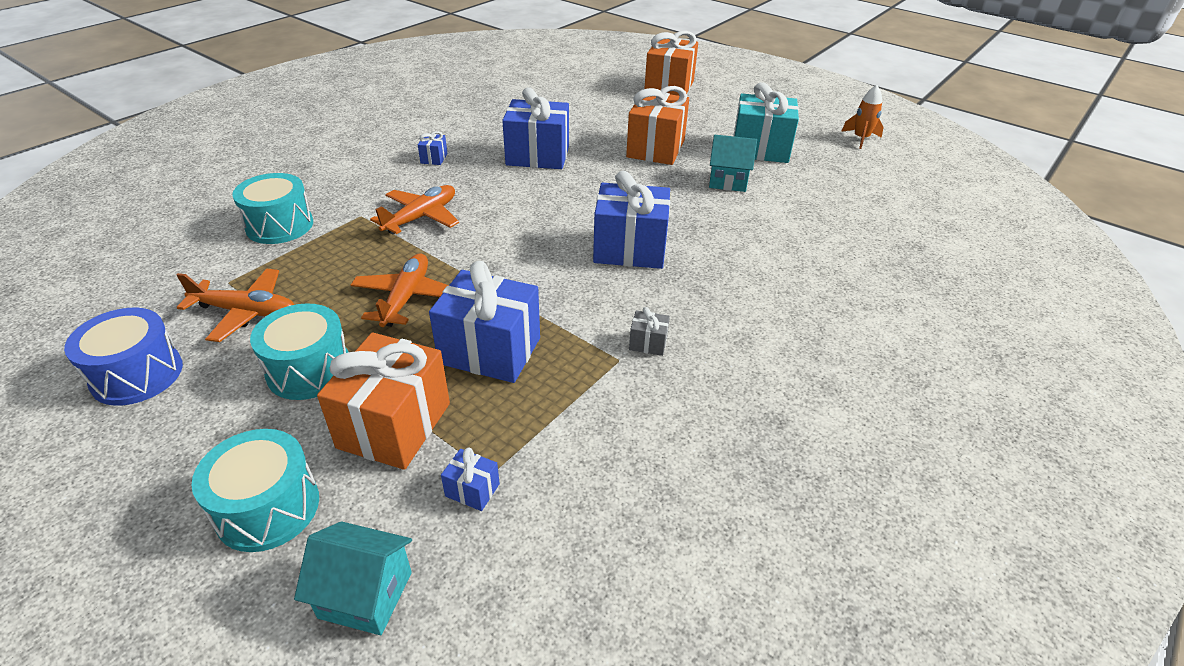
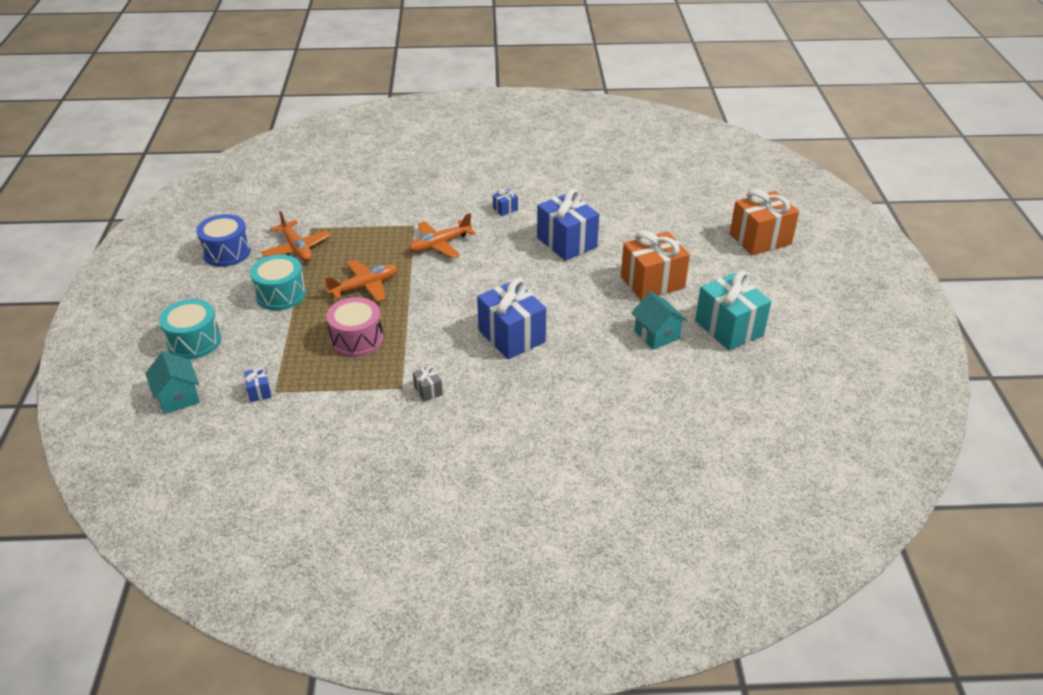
camera: 50 degrees right, 0 degrees up
(280, 225) = (371, 208): turquoise drum -> none
(394, 425) = (274, 343): orange gift -> none
(421, 217) = (440, 245): orange plane -> orange plane turned 150 degrees clockwise
(490, 351) = (357, 339): blue gift -> pink drum
(860, 139) = (834, 370): orange rocket -> none

